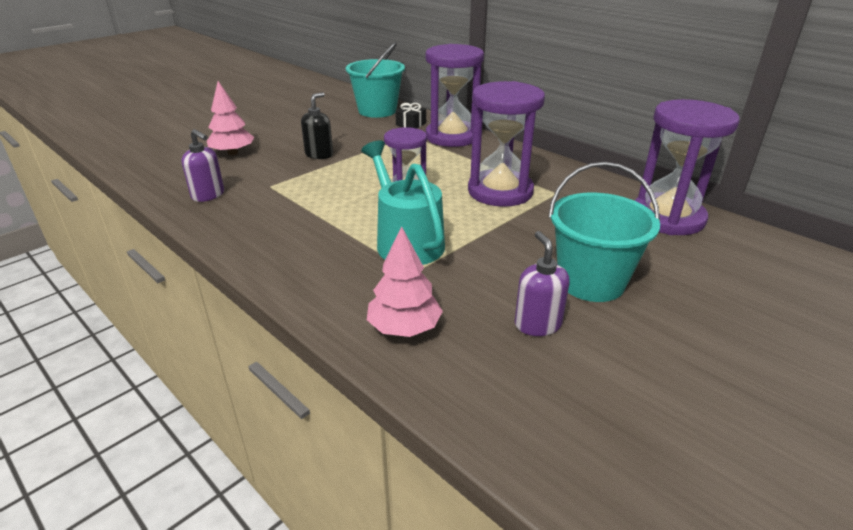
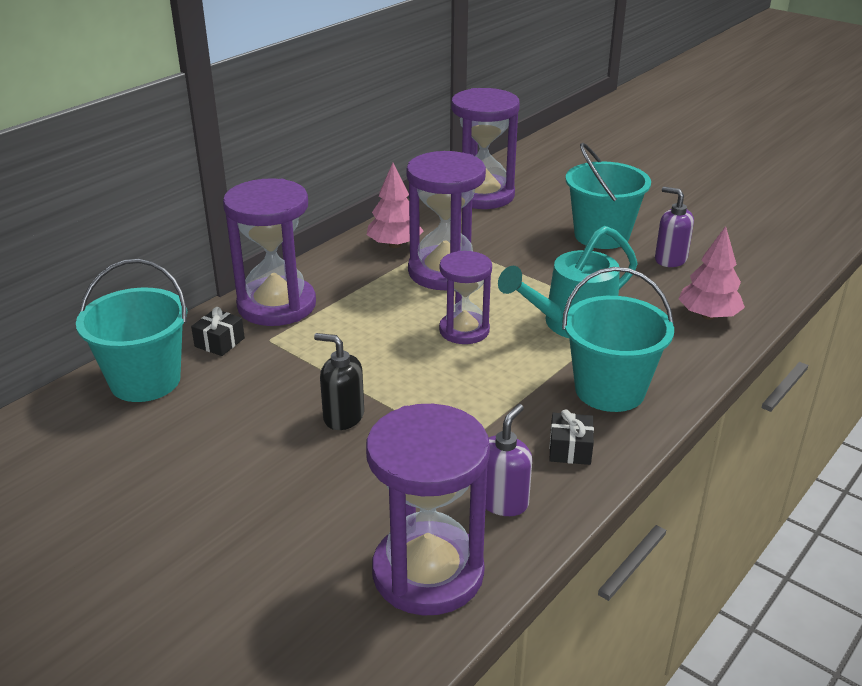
camera: 95 degrees left, 0 degrees up
(172, 172) = (428, 572): none -> purple hourglass
(233, 153) = (338, 517): pink tree -> pink tree (394, 245)
(240, 222) = (570, 449): none -> black gift
(300, 247) = (609, 390): none -> turquoise bucket
(537, 324) = (670, 259): purple soap dispenser -> purple soap dispenser turned 60 degrees clockwise

